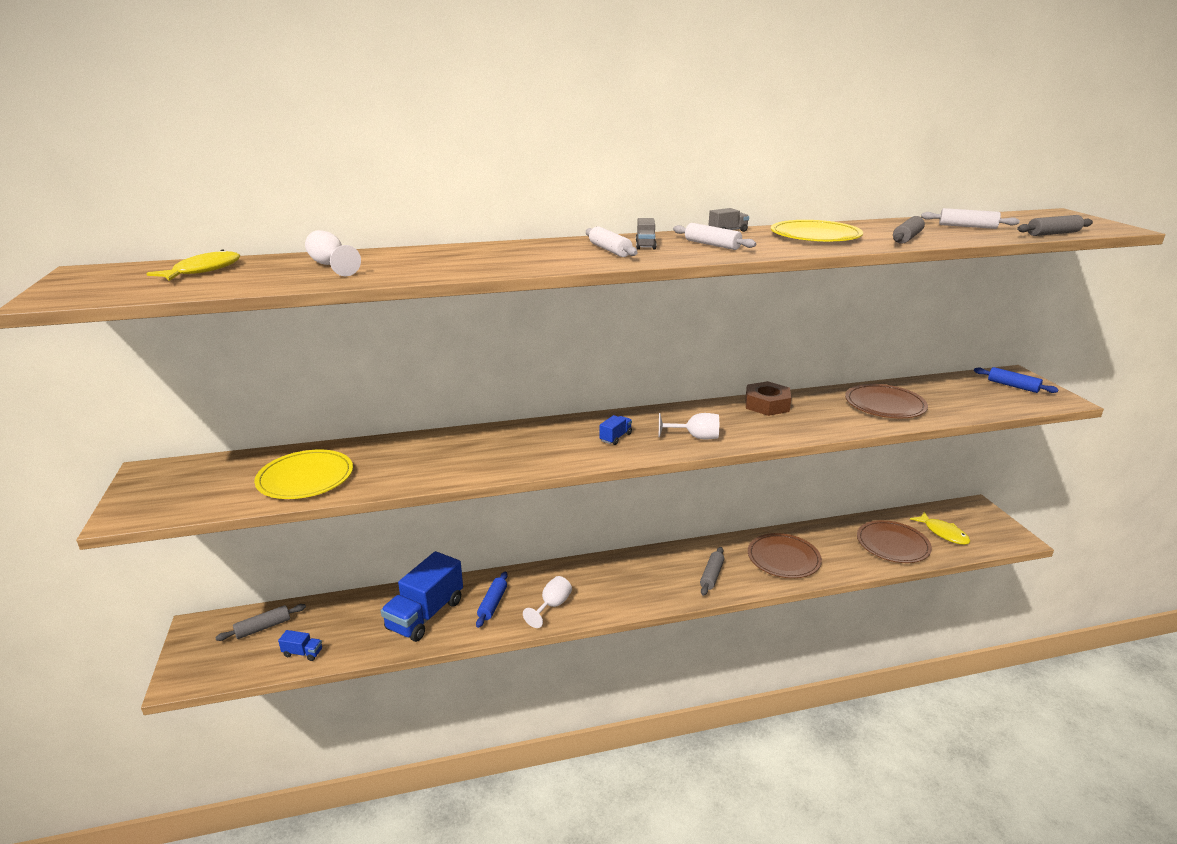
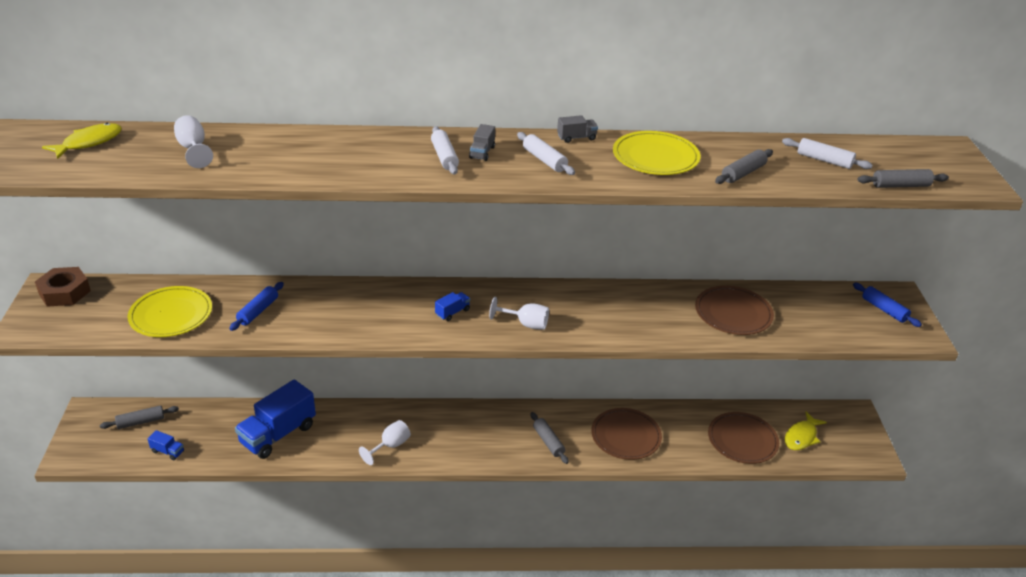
camera: 10 degrees right, 10 degrees up
(492, 604) = (339, 434): blue rolling pin -> blue rolling pin (258, 311)
(711, 575) = (548, 442): grey rolling pin -> grey rolling pin turned 60 degrees counterclockwise
(767, 405) = (616, 295): brown nut -> brown nut (64, 292)
(943, 533) = (801, 437): yellow fish -> yellow fish turned 60 degrees clockwise

